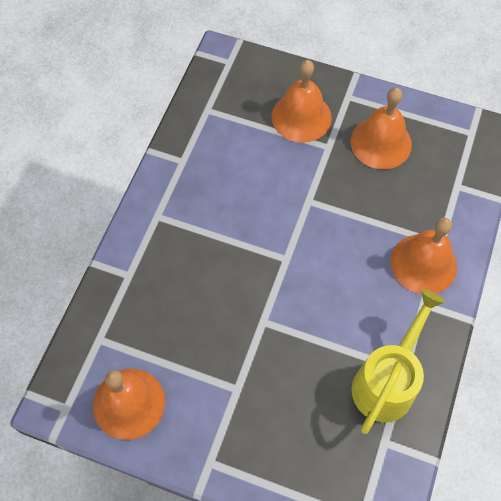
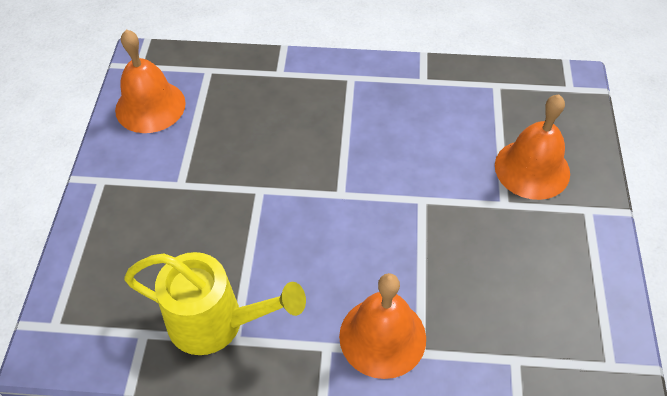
camera: 75 degrees right, 10 degrees down
(381, 143) = (537, 257): orange bell -> none

